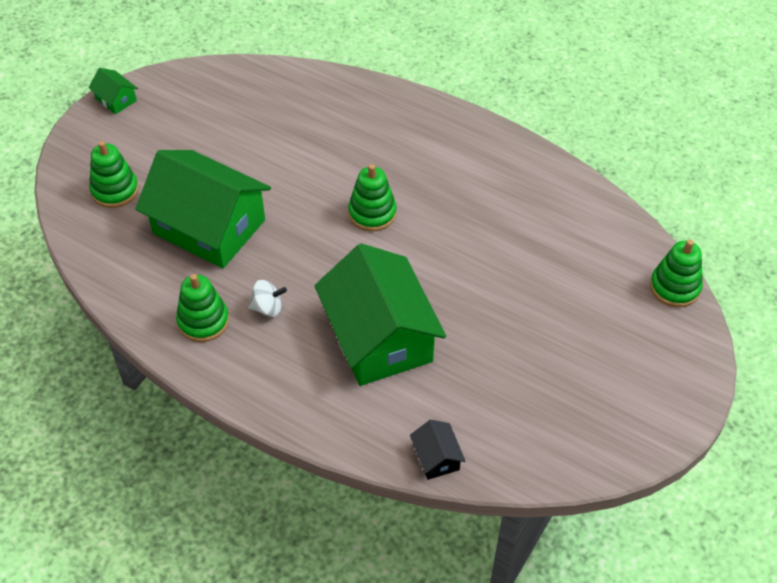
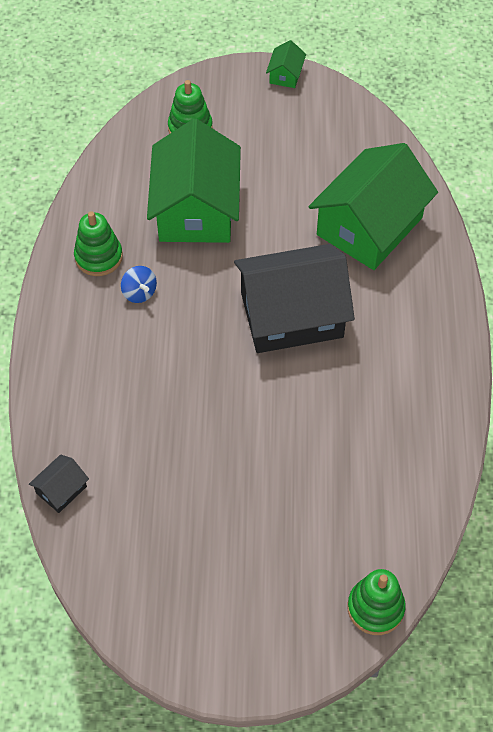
camera: 60 degrees right, 5 degrees up
(268, 308) = (139, 293): white spinning top -> blue spinning top
(372, 213) = (291, 315): green stacking toy -> black house
(379, 337) = (159, 387): green house -> green house (369, 226)

